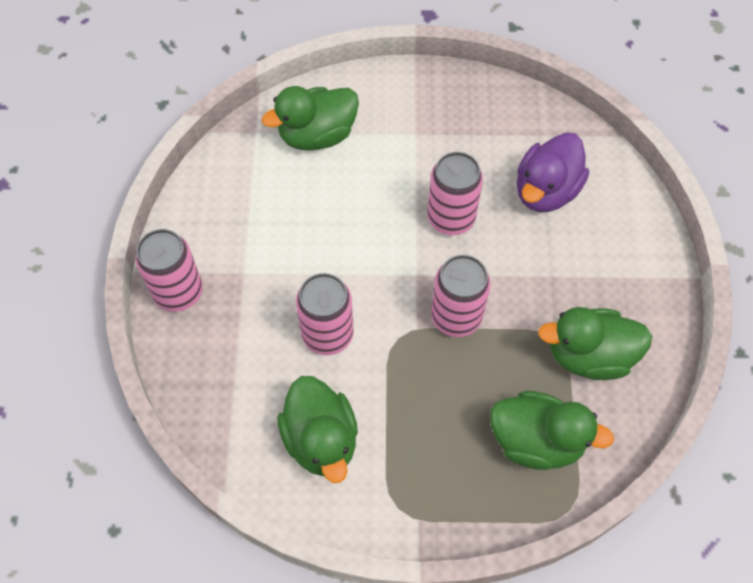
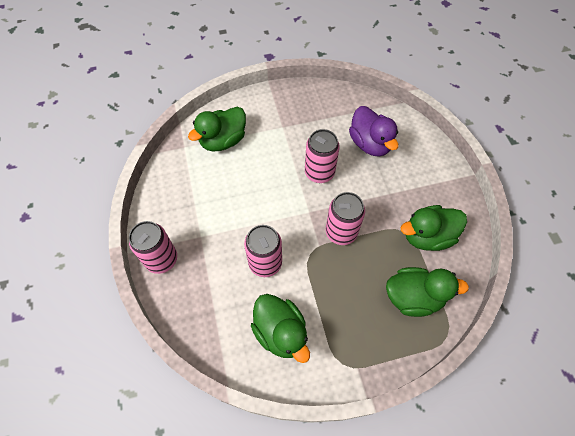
camera: 15 degrees left, 0 degrees up
(546, 191) = (370, 143): purple duck -> purple duck turned 45 degrees counterclockwise

